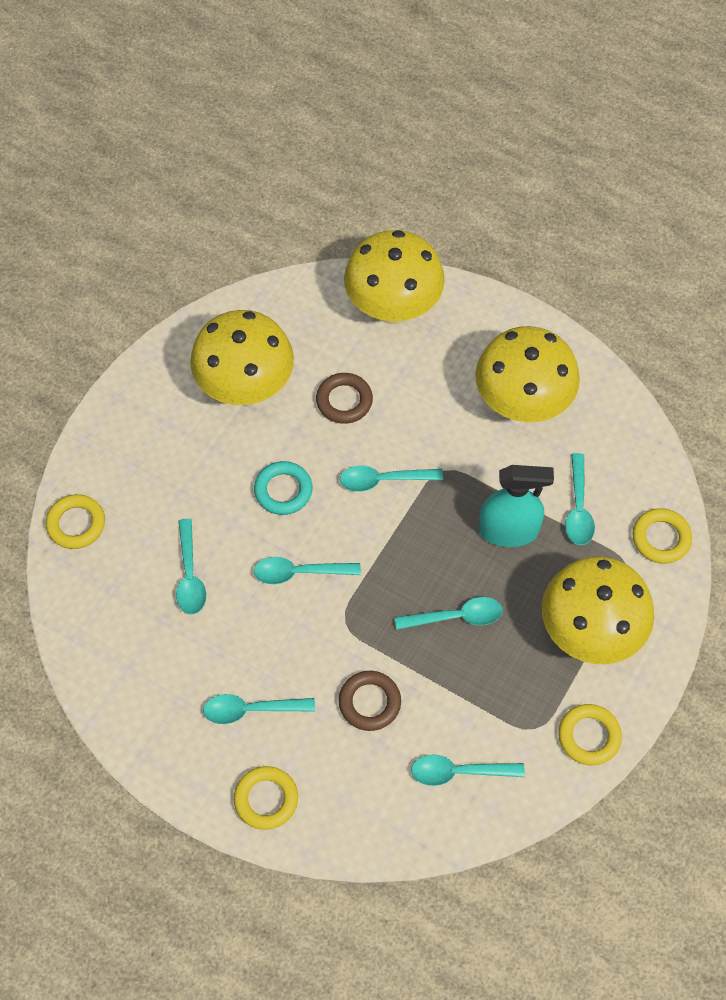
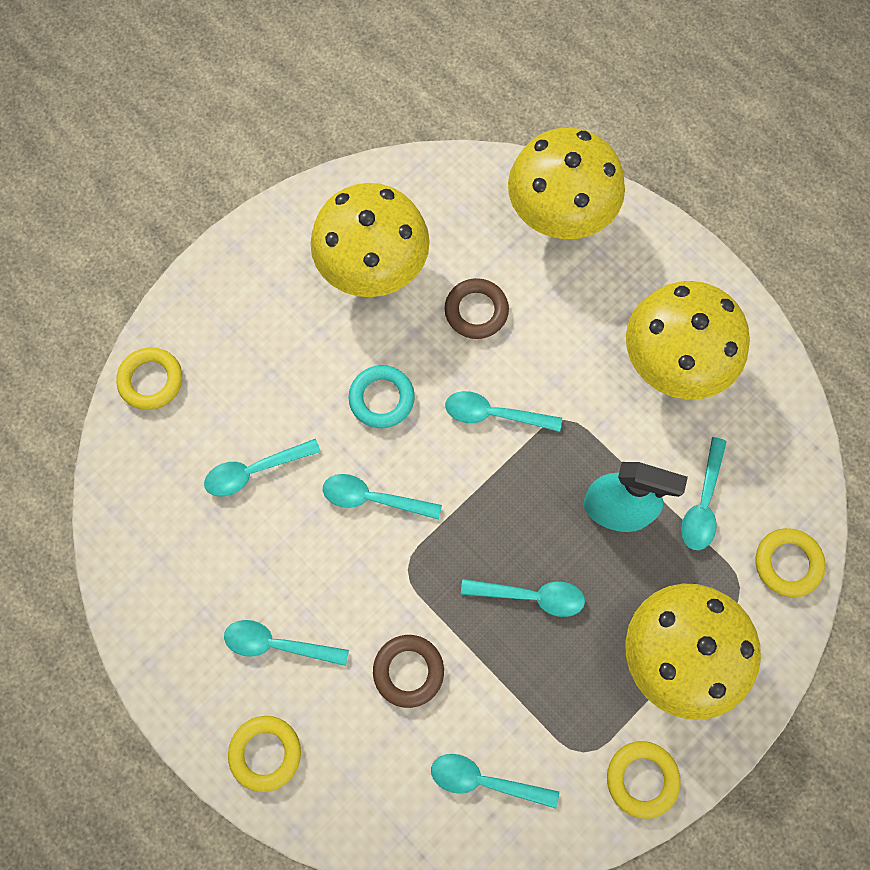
camera: 15 degrees right, 10 degrees up
(190, 575) = (255, 471): turquoise spoon -> turquoise spoon turned 60 degrees clockwise

